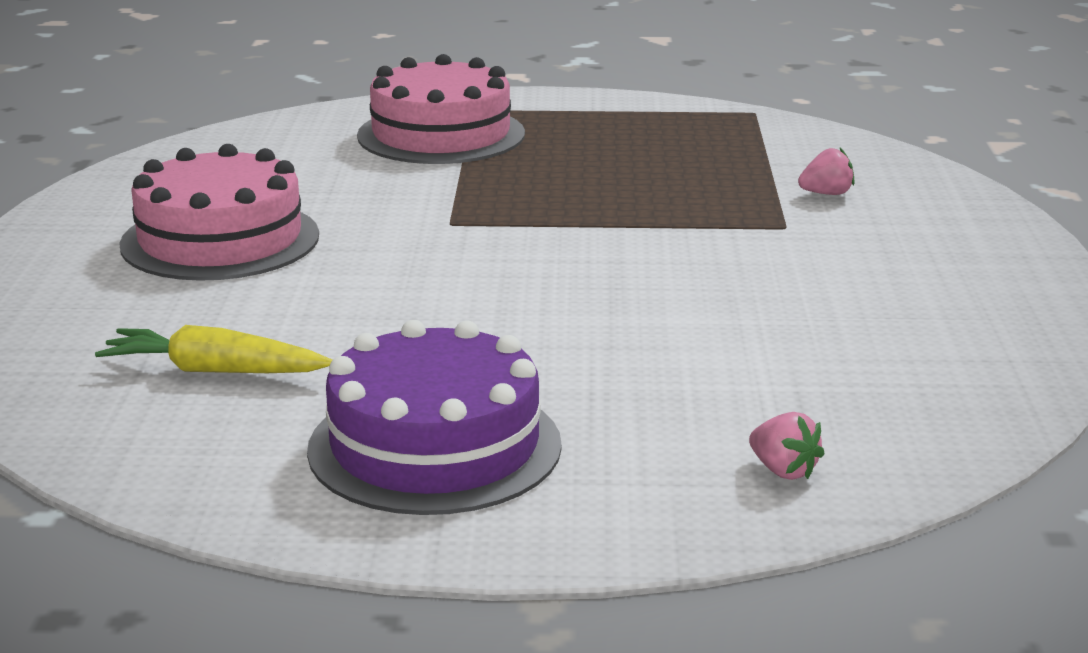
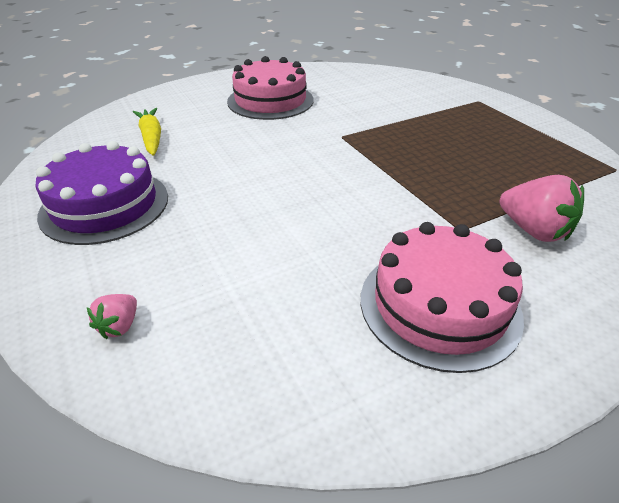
camera: 60 degrees right, 15 degrees up
(441, 135) = (437, 104): pink cake -> pink cake (439, 305)
(826, 194) = (533, 230): pink strawberry -> pink strawberry, size x1.88

